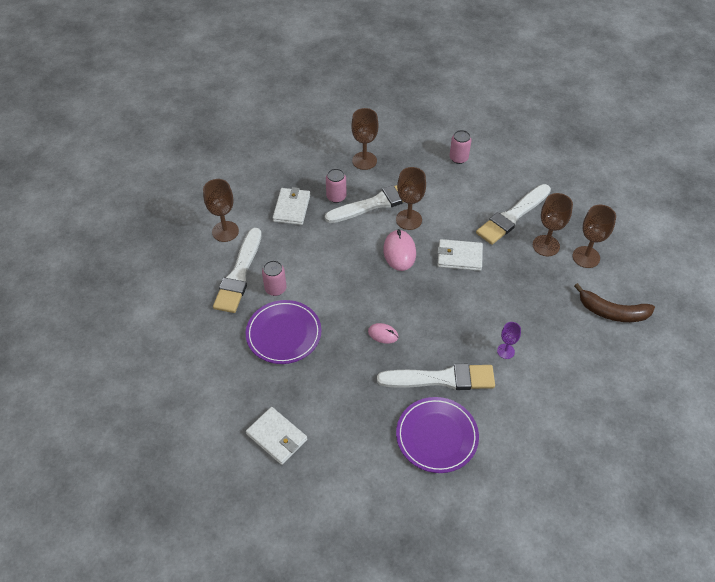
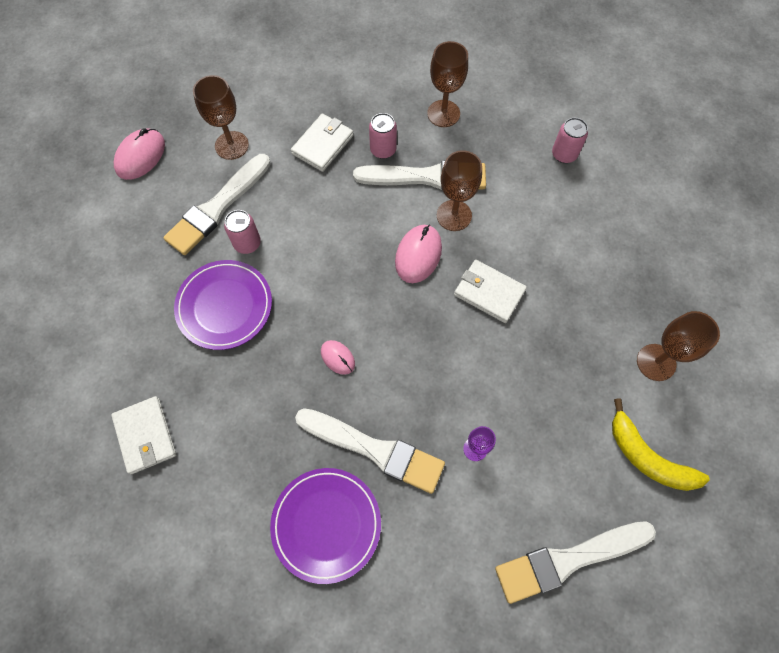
camera: 25 degrees right, 15 degrees up
(160, 262) = (140, 156): none -> pink mouse
(512, 216) = (589, 263): white brush -> white brush (568, 560)
(546, 245) = (610, 323): brown goblet -> none
(612, 312) = (647, 457): brown banana -> yellow banana

